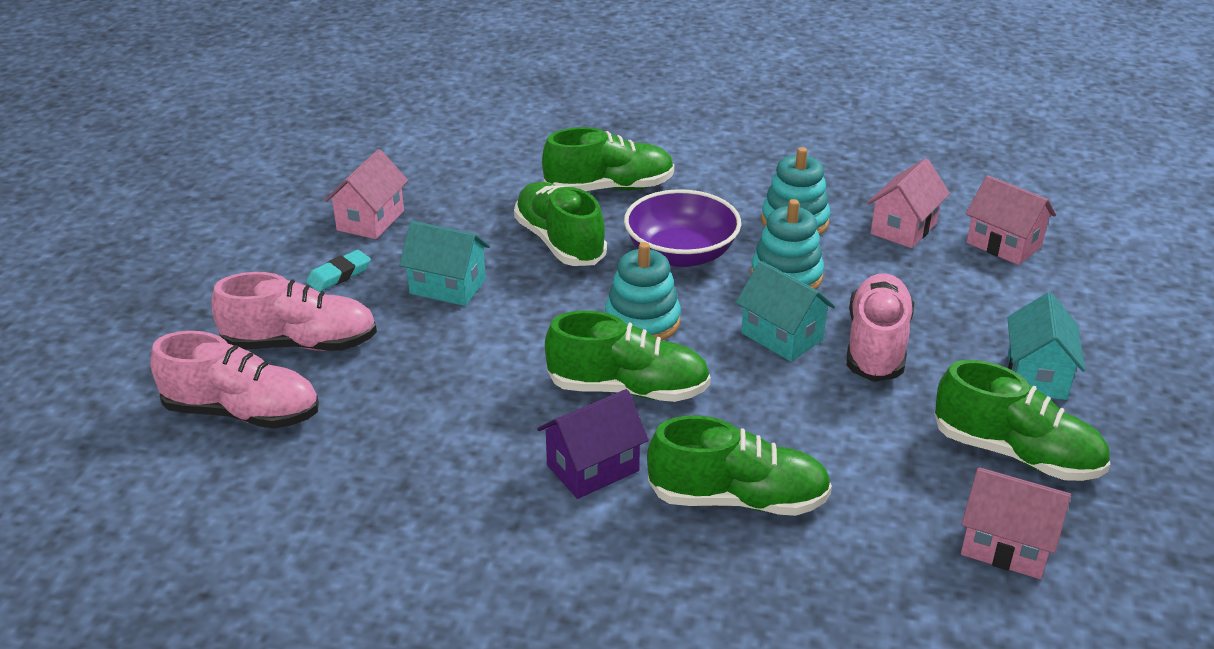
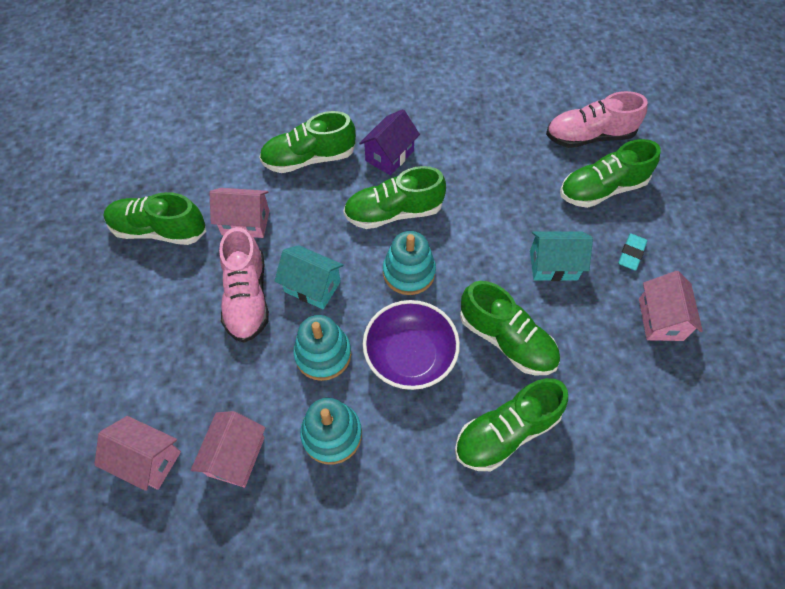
camera: 160 degrees right, 25 degrees up
(301, 344) = (601, 189): pink shoe -> green shoe
(1006, 546) = (170, 169): pink house -> pink house (245, 223)
(1037, 376) = (139, 301): turquoise house -> none

